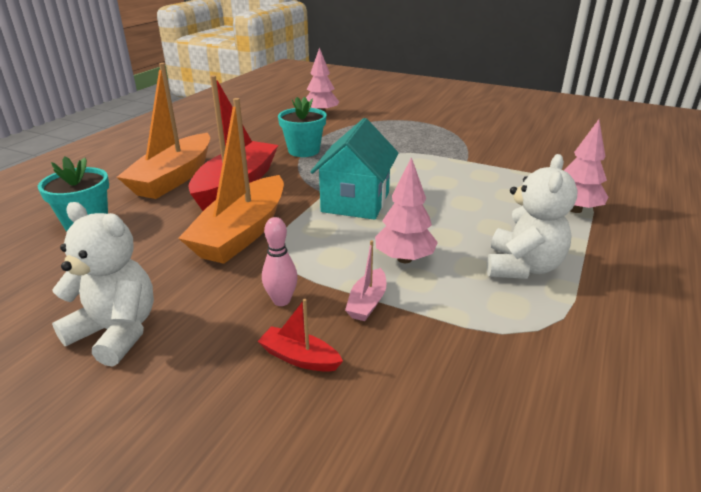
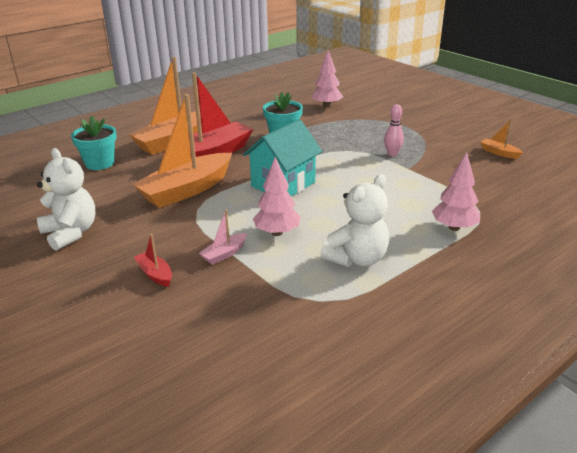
camera: 25 degrees right, 0 degrees up
(281, 301) = (173, 239): pink bowling pin -> pink bowling pin (392, 154)
(531, 132) = (499, 153): none -> orange boat

